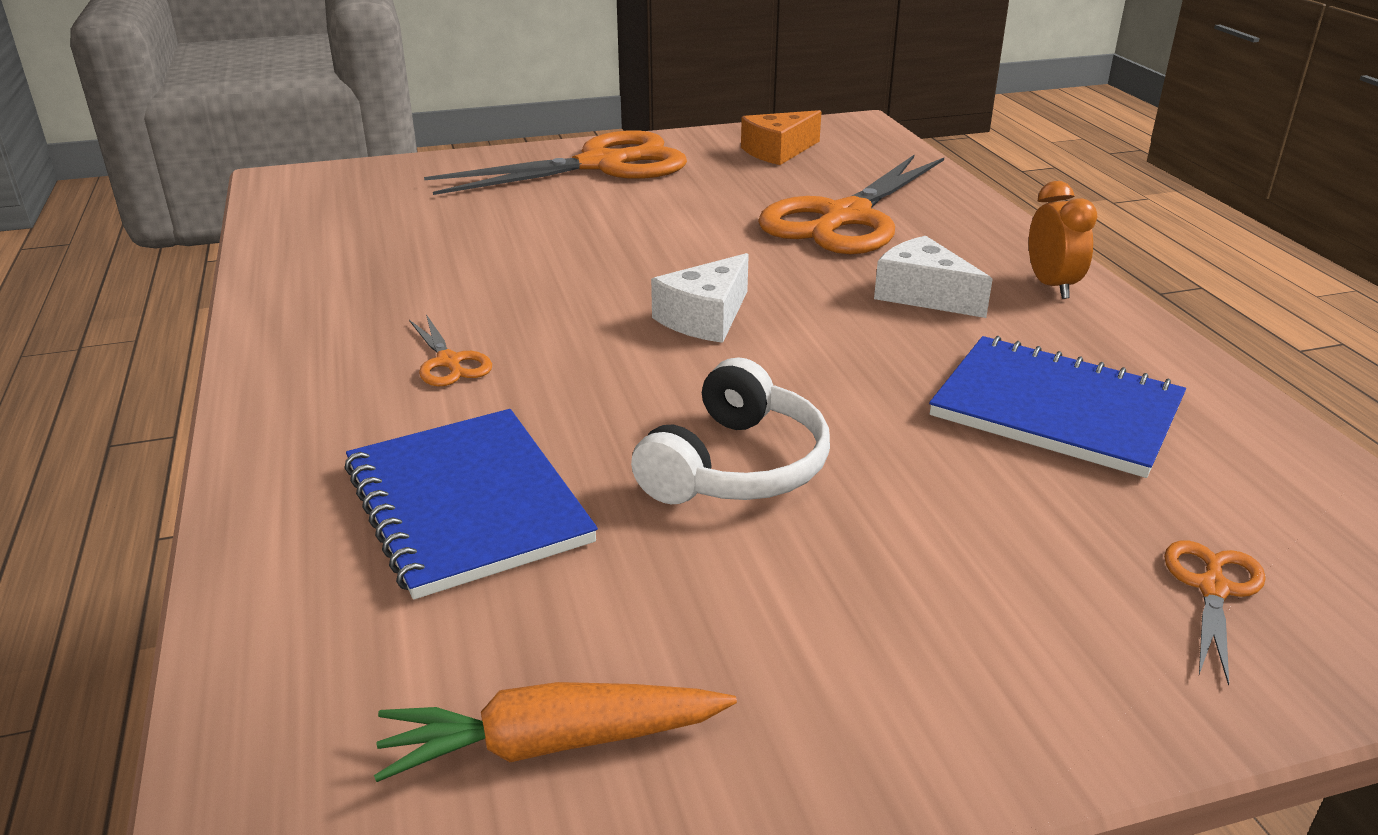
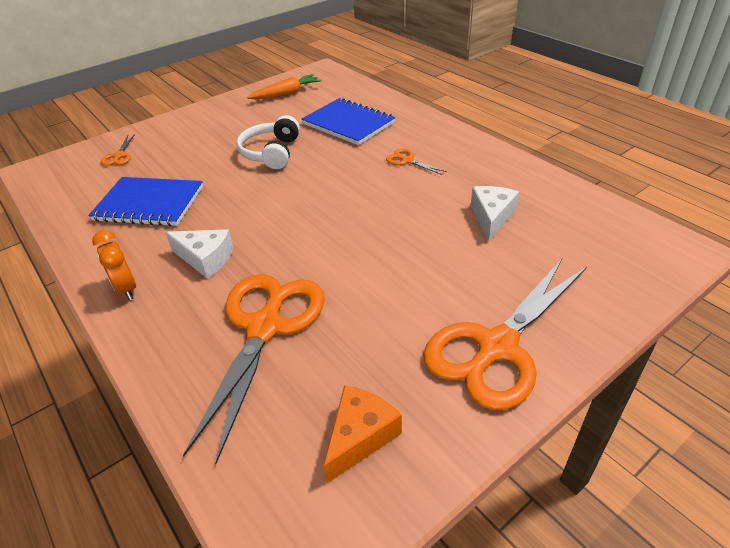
camera: 160 degrees right, 10 degrees up
(705, 317) = (316, 211): white cheese -> white cheese (491, 217)

